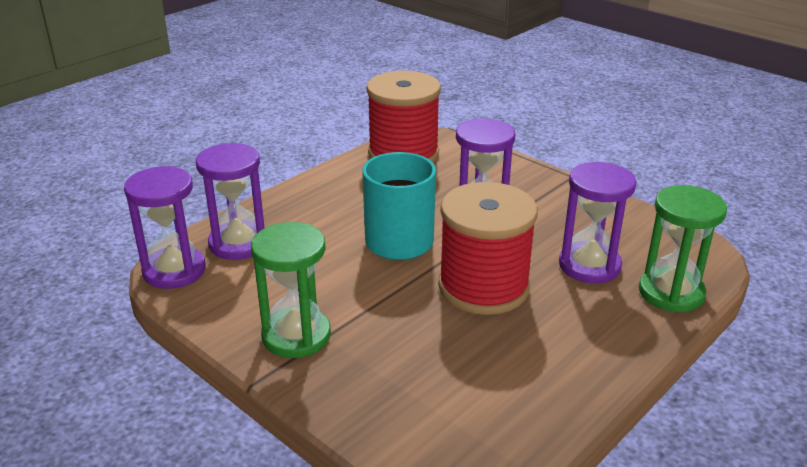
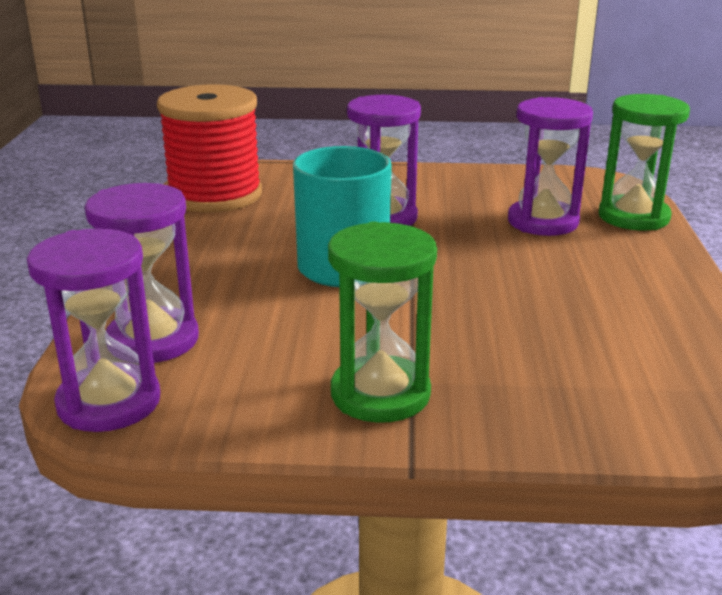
camera: 40 degrees left, 5 degrees down
(483, 287) = (487, 272): red spool -> none

